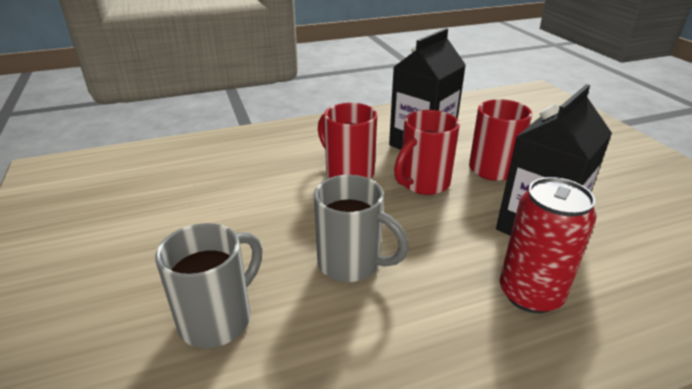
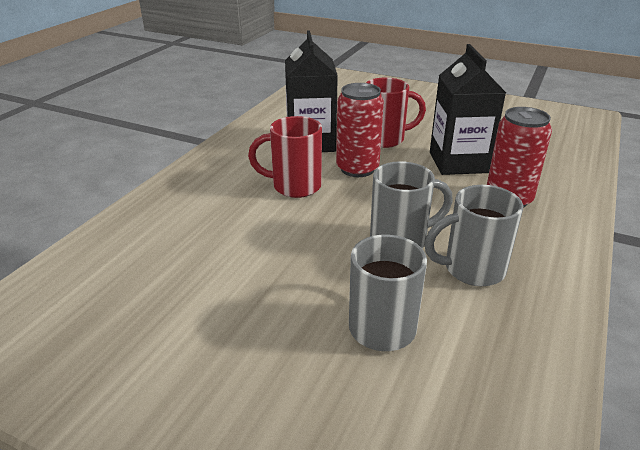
camera: 45 degrees left, 0 degrees up
(367, 332) = (472, 270): none -> grey mug
(423, 183) = (357, 169): red mug -> red can

